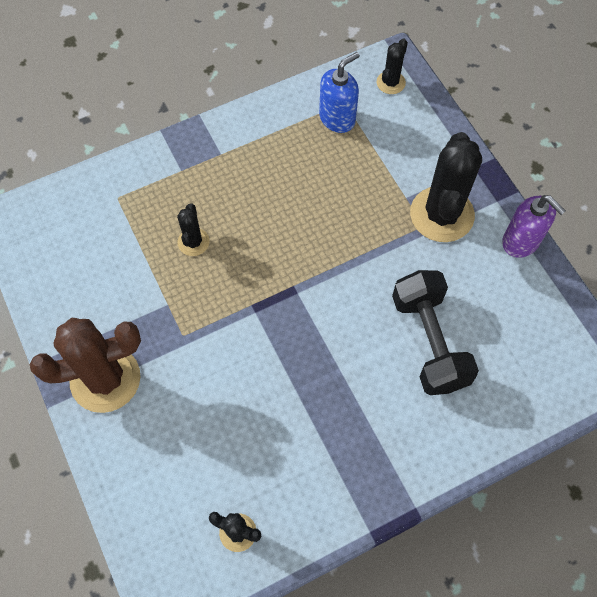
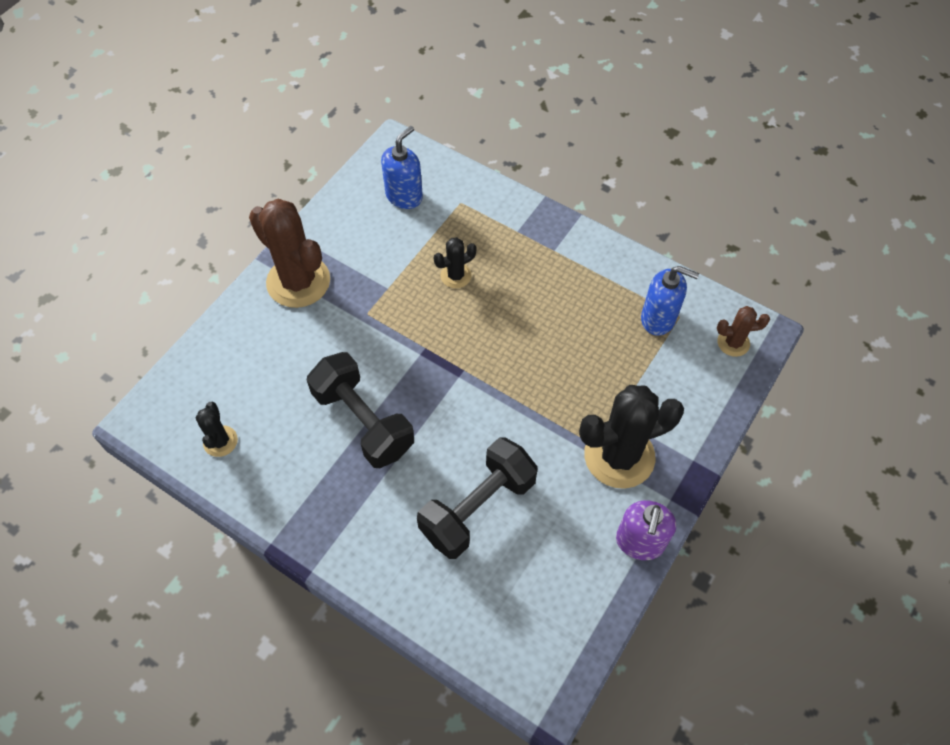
camera: 60 degrees right, 5 degrees down
(75, 239) = (404, 196): none -> blue soap dispenser
(294, 393) = (363, 421): none -> black dumbbell
(390, 83) = (733, 343): black cactus -> brown cactus

